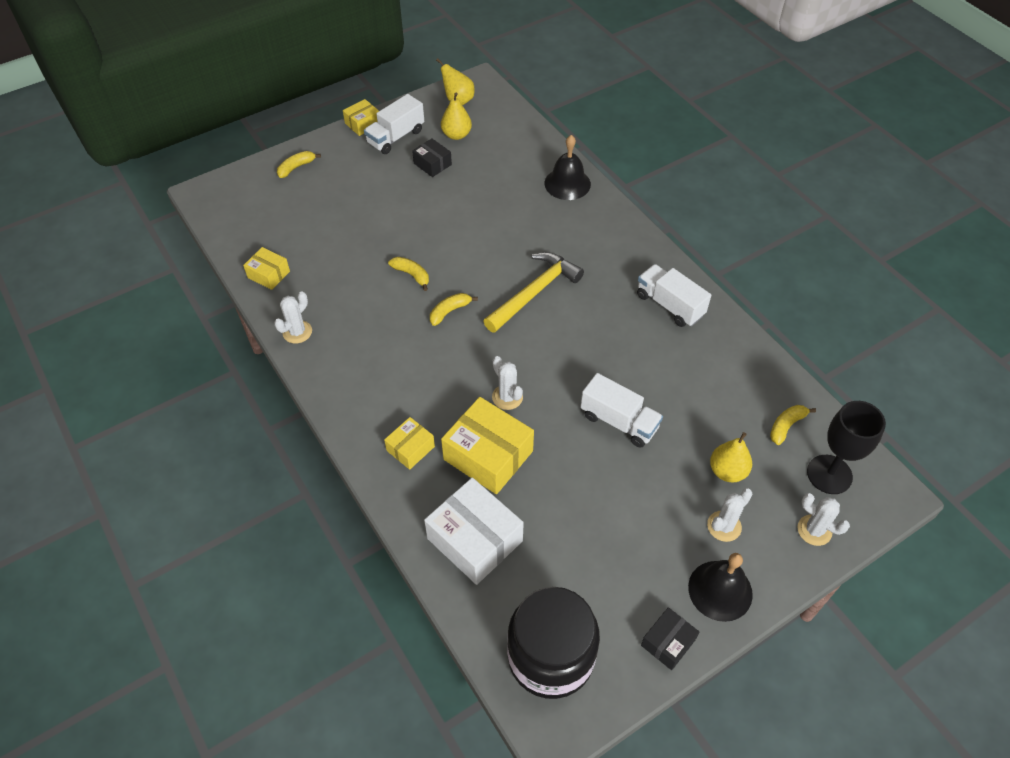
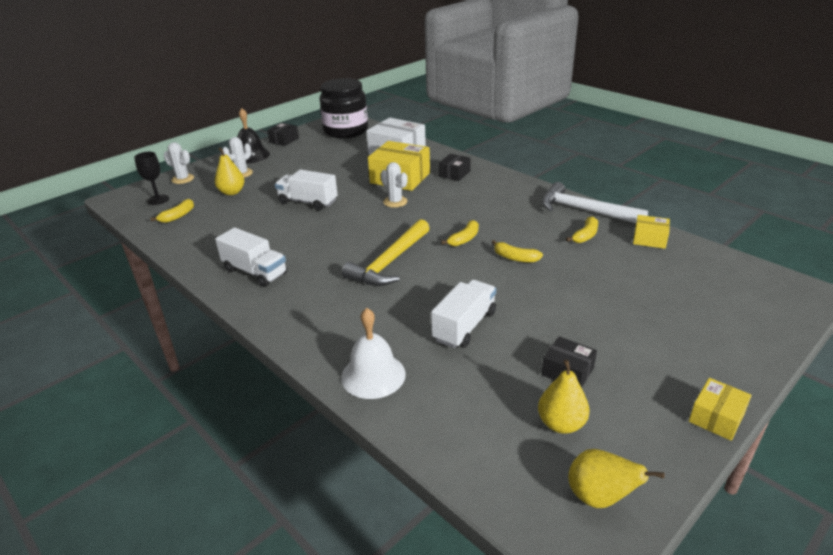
camera: 170 degrees right, 20 degrees down
(296, 167) = (738, 337): yellow banana -> yellow banana (585, 236)
(297, 332) = (584, 210): white cactus -> white hammer
(396, 137) = (648, 403): white truck -> white truck (464, 326)
(410, 448) = (454, 174): yellow box -> black box
(567, 183) = (373, 375): black bell -> white bell
(829, 474) = (158, 200): black goblet -> black goblet, size x0.66

